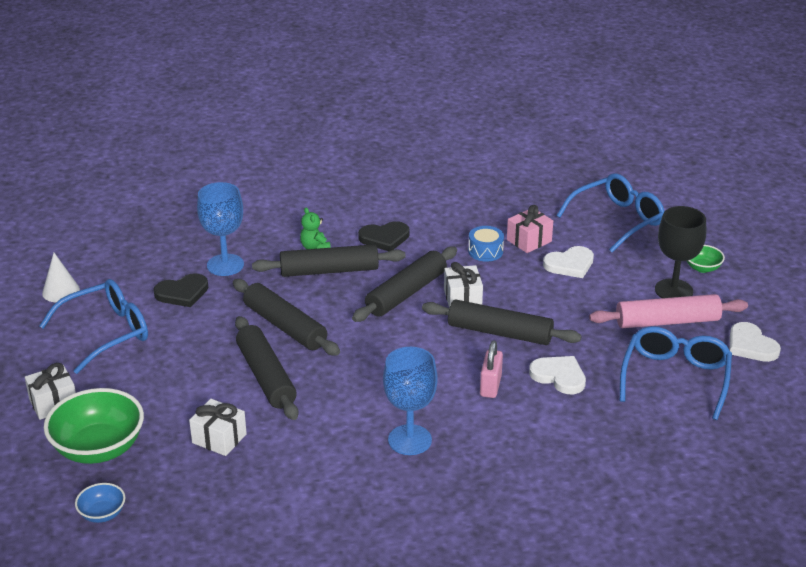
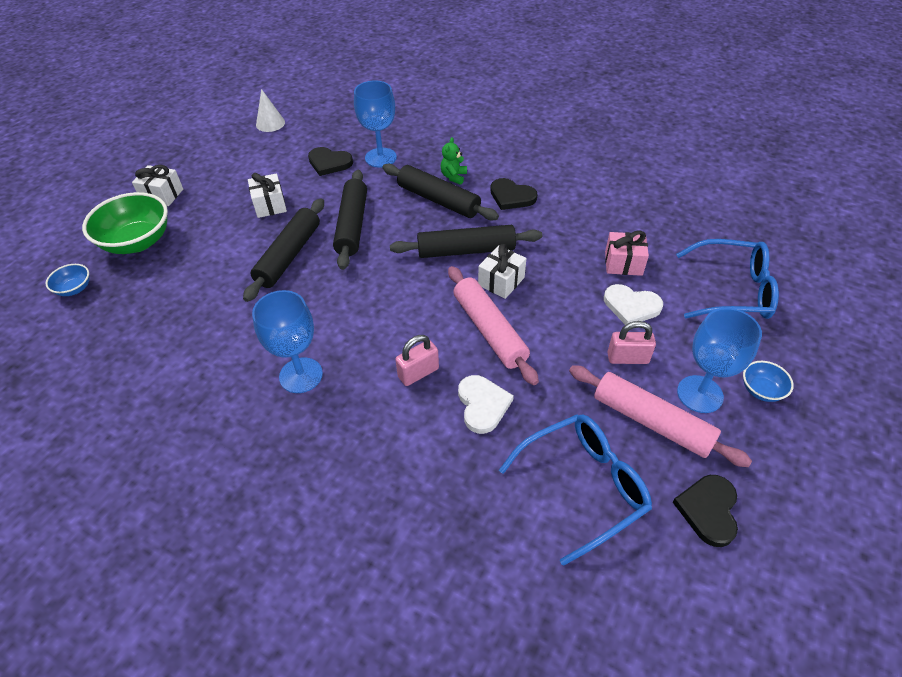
camera: 45 degrees right, 15 degrees up
(106, 333) = (252, 165): blue glasses -> none
(219, 438) = (200, 282): white gift -> white gift (270, 205)
(485, 251) = (574, 251): blue drum -> none
(499, 333) = (489, 330): black rolling pin -> pink rolling pin
(608, 296) = (627, 358): none -> pink padlock
(673, 290) = (700, 394): black goblet -> blue goblet
(702, 268) = (761, 390): green bowl -> blue bowl
(751, 345) = (708, 510): white heart -> black heart

